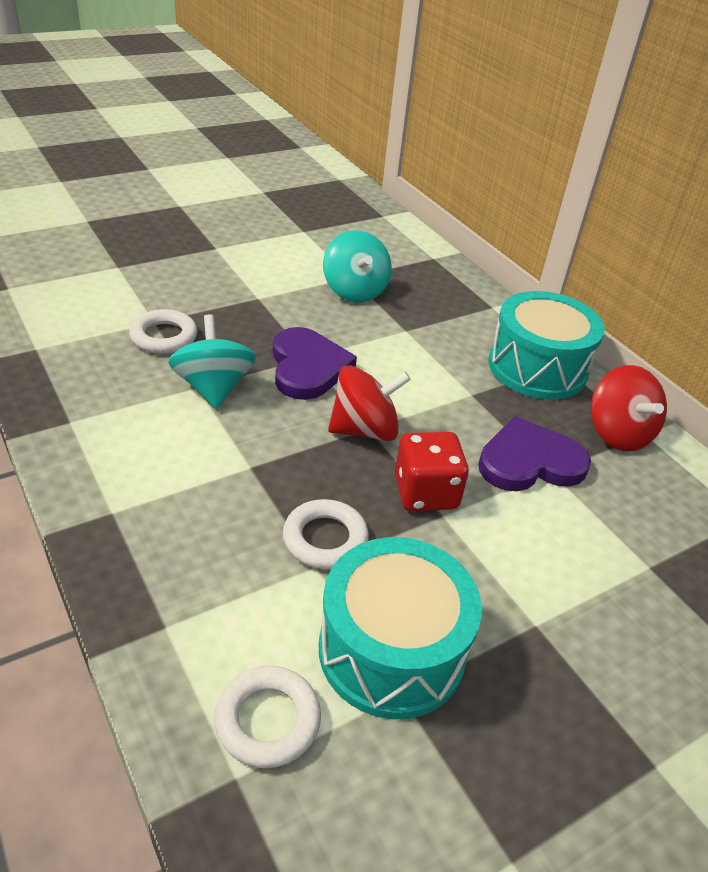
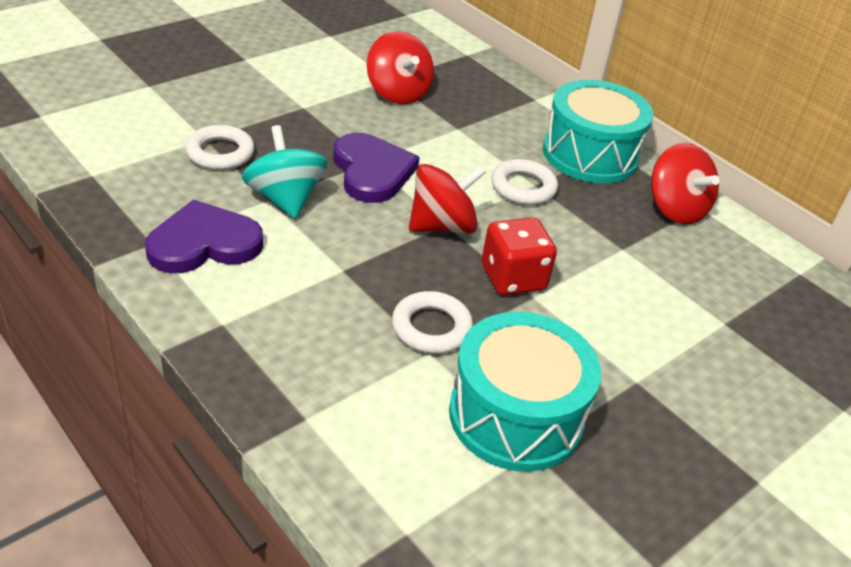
camera: 10 degrees left, 0 degrees up
(267, 720) = (421, 485): white ring -> white ring (523, 187)
(354, 291) = (398, 93): turquoise spinning top -> red spinning top
(529, 461) = (601, 241): purple heart -> purple heart (204, 243)

